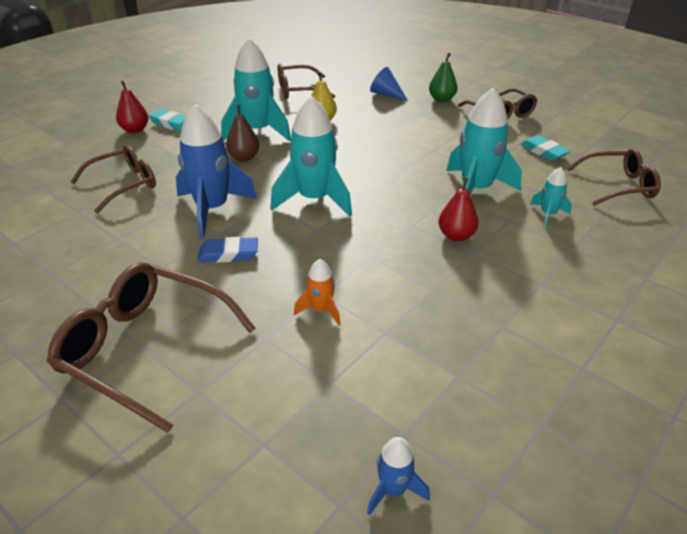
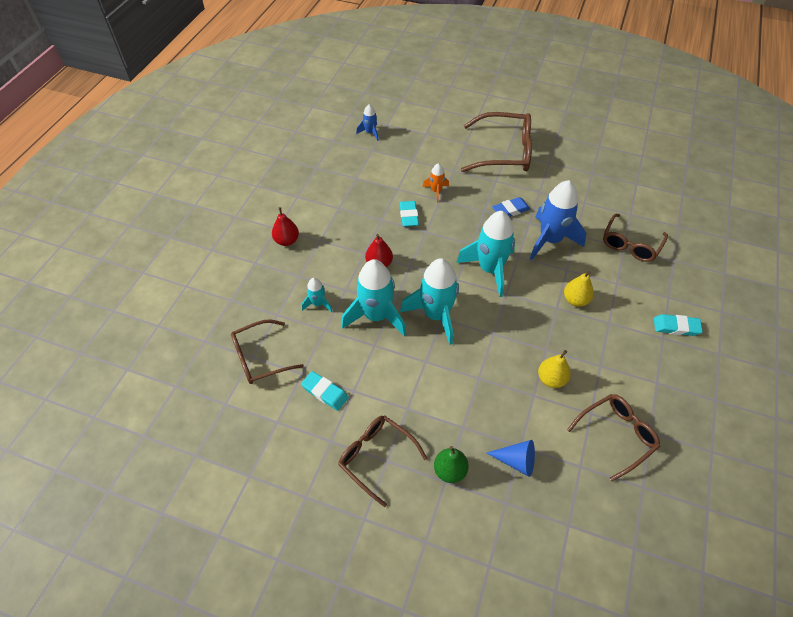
camera: 160 degrees right, 15 degrees up
(135, 130) = (697, 308): red pear -> red pear (287, 241)
(244, 157) = (575, 300): brown pear -> yellow pear
(257, 131) = (594, 340): turquoise rocket -> turquoise rocket (436, 315)
(387, 284) = (409, 216): none -> turquoise eraser

